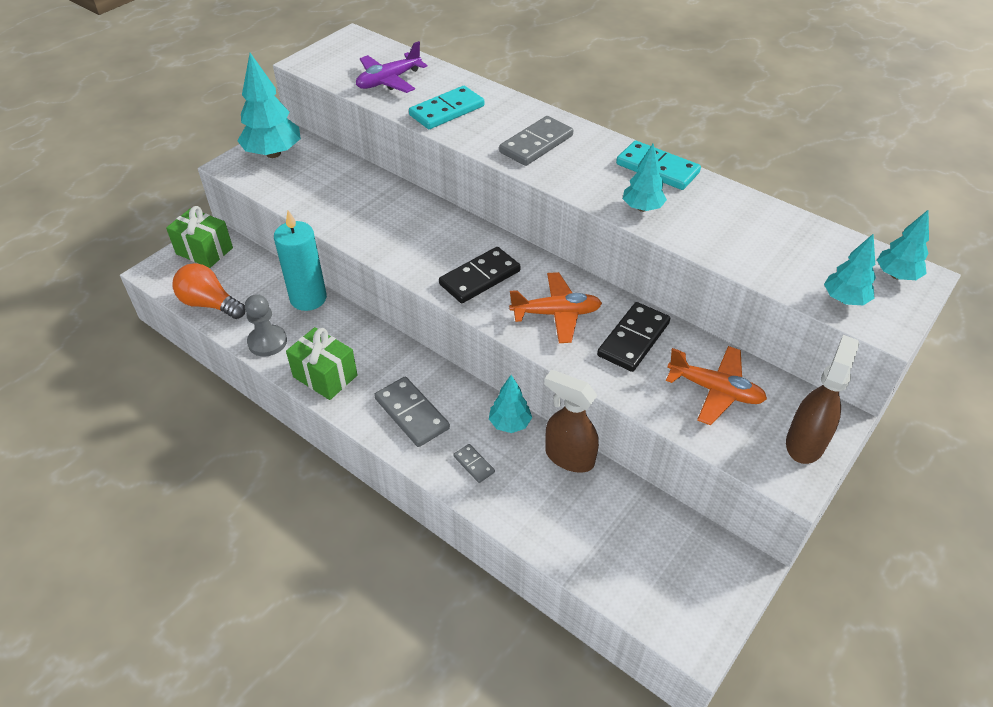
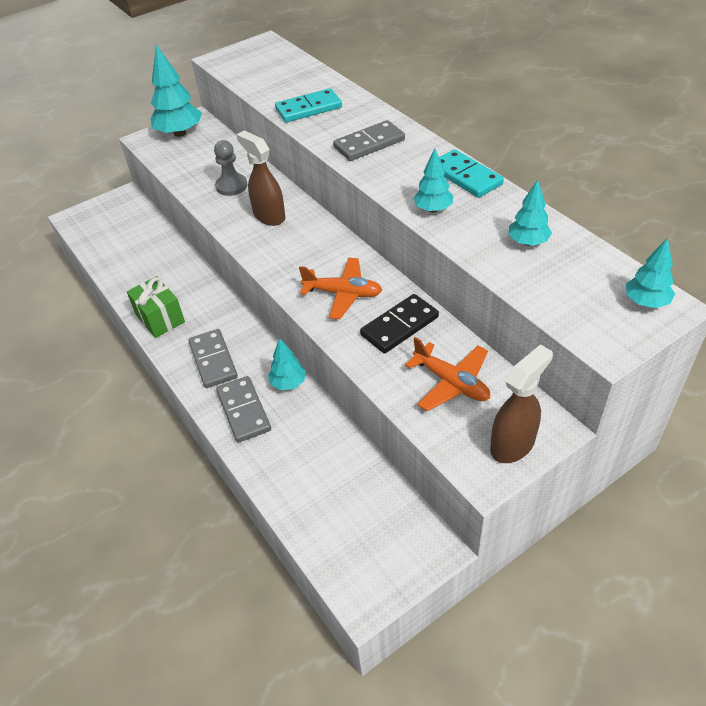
camera: 20 degrees right, 0 degrees up
(204, 251) = (115, 206): green gift -> none
(210, 304) = (100, 248): orange light bulb -> none
(267, 342) = (129, 284): grey pawn -> grey pawn (231, 186)
(308, 298) = (175, 255): turquoise candle -> none
(388, 81) = (274, 80): purple plane -> none
(474, 464) = (244, 411): grey domino -> grey domino, size x1.96
(480, 278) = (294, 254): black domino -> none
(569, 457) = (325, 420): brown spray bottle -> brown spray bottle (269, 216)
(844, 300) = (580, 316): turquoise tree -> turquoise tree (527, 242)

